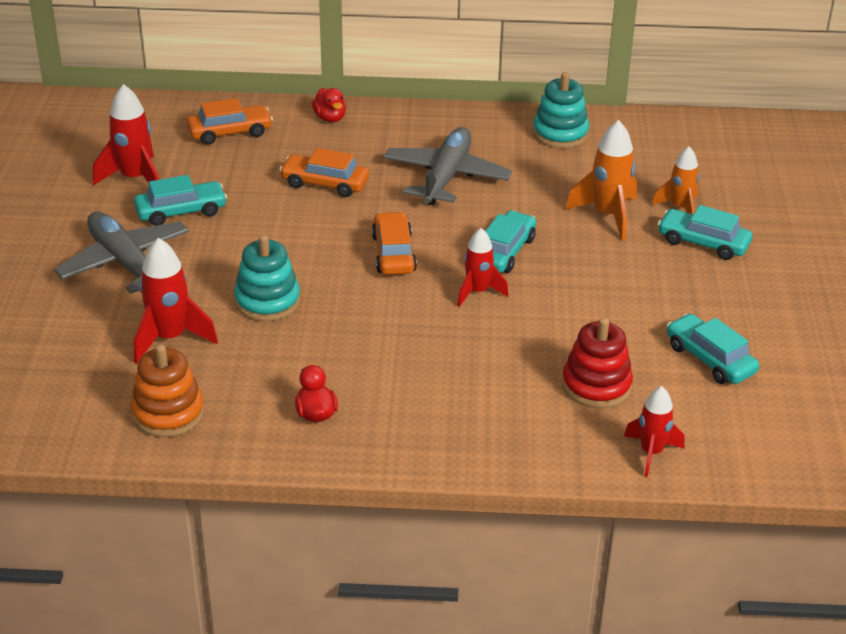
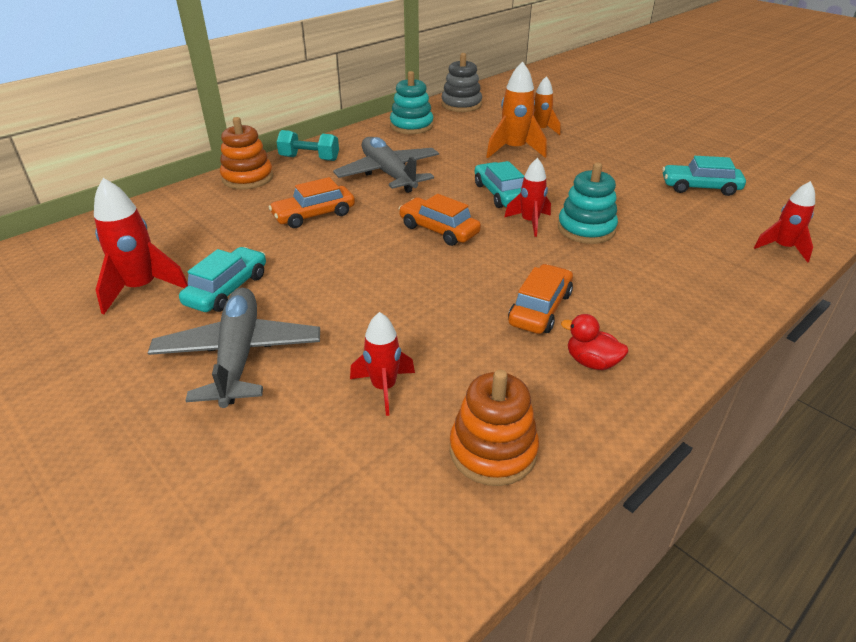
camera: 45 degrees left, 0 degrees up
(125, 263) = (239, 355): grey plane -> grey plane turned 75 degrees clockwise
(170, 338) = (384, 388): red rocket -> red rocket, size x0.66
(230, 132) = (180, 219): orange car -> orange car (540, 308)
(267, 301) = (411, 309): turquoise stacking toy -> turquoise stacking toy (586, 229)
(330, 118) = (247, 178): red duck -> orange stacking toy
(408, 123) = (309, 158): none -> turquoise dumbbell
(596, 385) = (687, 232): red stacking toy -> none
(660, 132) = (461, 105): none -> grey stacking toy
(703, 243) = (582, 140): turquoise car -> none

